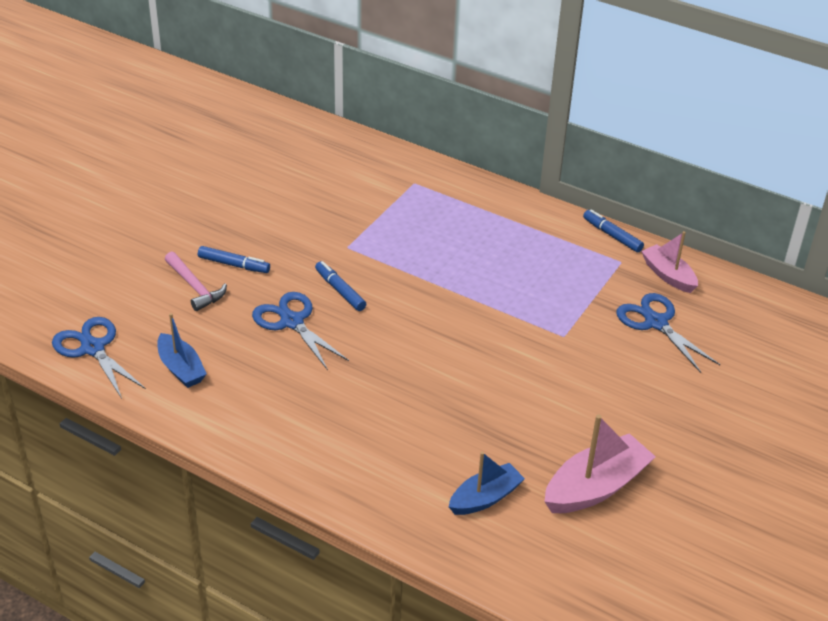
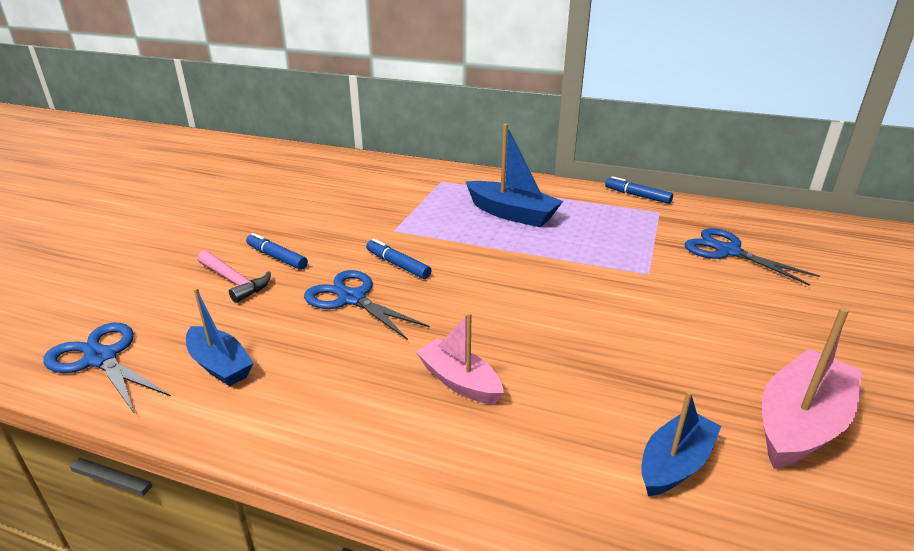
camera: 10 degrees left, 10 degrees down
(234, 265) = (277, 257): blue marker -> blue marker turned 150 degrees counterclockwise
(469, 242) = (511, 214): none -> blue boat
(668, 275) = (708, 216): pink boat -> pink boat (459, 381)

